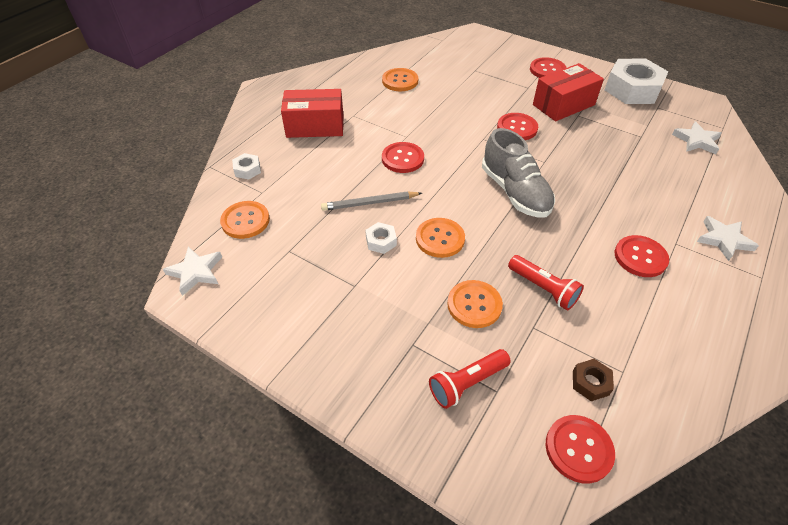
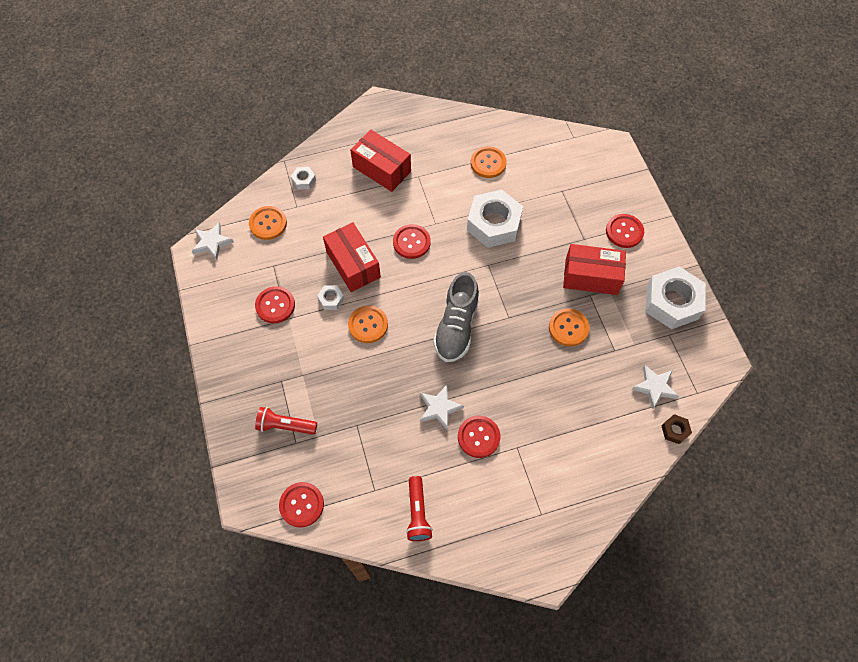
camera: 40 degrees right, 15 degrees up
(369, 203) = (353, 264): grey pencil -> red box
(453, 112) = (493, 224): none -> white nut
(474, 305) = (339, 385): orange button -> orange button (568, 328)
(517, 128) = (525, 273): red button -> red button (275, 305)
(543, 289) = (391, 407): red flashlight -> red flashlight (417, 513)
(590, 383) = (349, 480): brown nut -> brown nut (675, 430)
(723, 240) = (554, 472): white star -> white star (439, 408)

